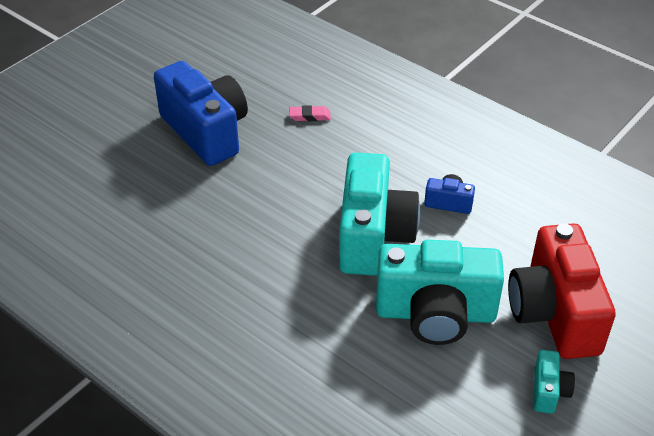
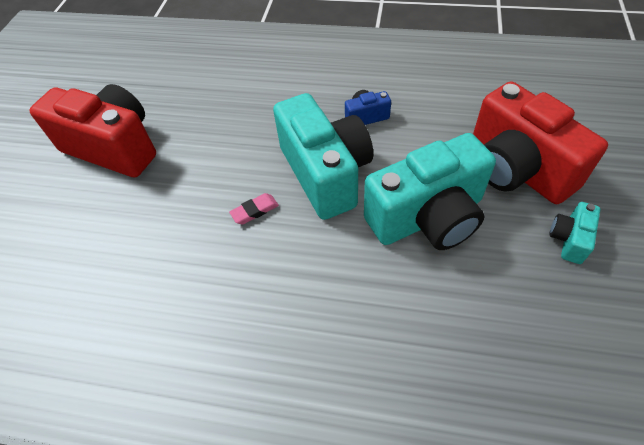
camera: 25 degrees left, 10 degrees up
(206, 131) = (114, 147): blue camera -> red camera
(310, 116) = (201, 95): pink eraser -> pink eraser (255, 211)
(549, 391) = (569, 239): turquoise camera -> turquoise camera turned 135 degrees counterclockwise

